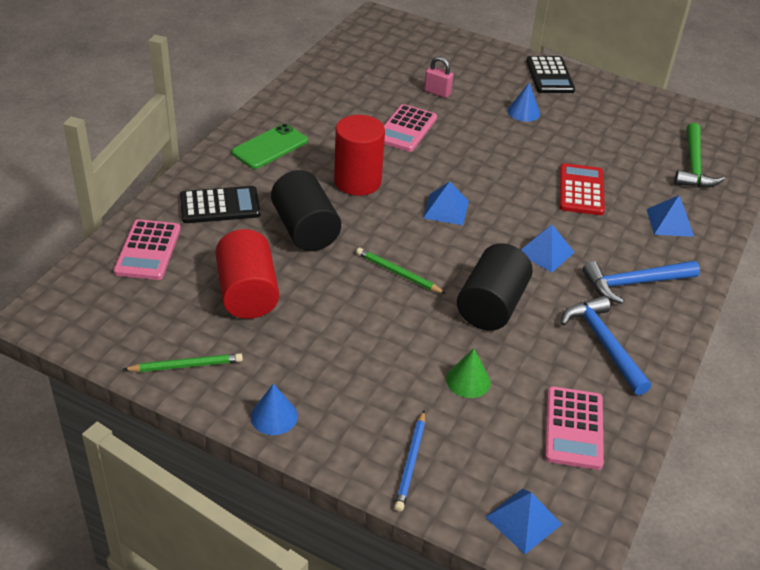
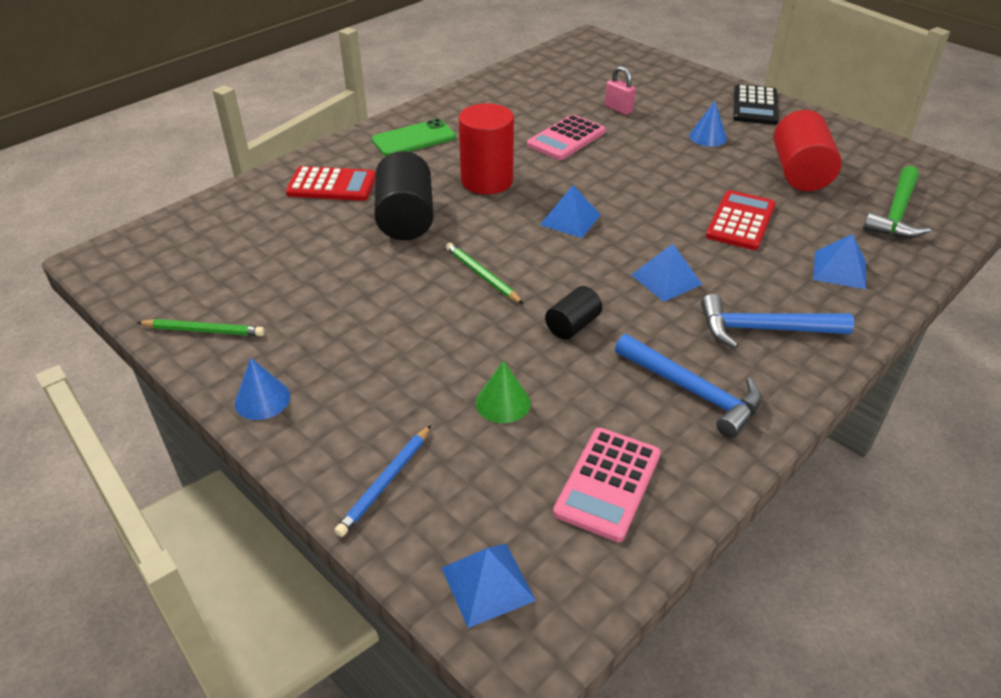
camera: 20 degrees right, 0 degrees up
(148, 250) = (236, 216): pink calculator -> none
(220, 206) = (332, 185): black calculator -> red calculator
(247, 293) = (310, 270): red cylinder -> red cylinder (799, 173)
(491, 306) = (572, 326): black cylinder -> black cylinder, size x0.54
(603, 344) = (693, 391): blue hammer -> blue hammer turned 135 degrees clockwise

